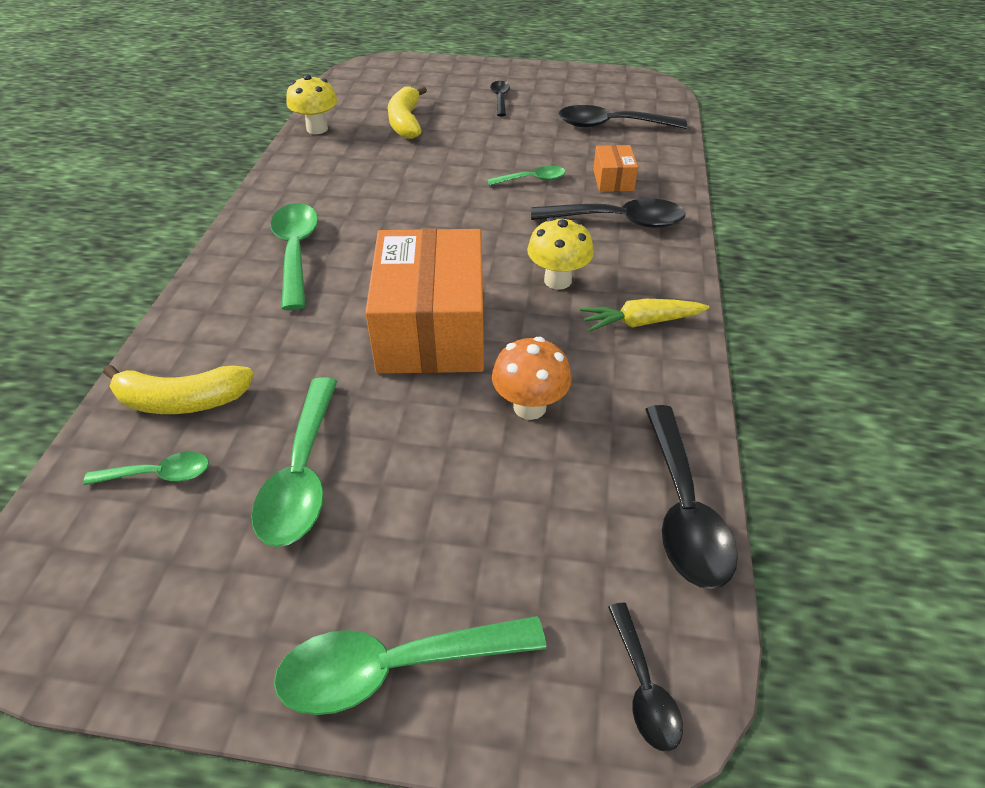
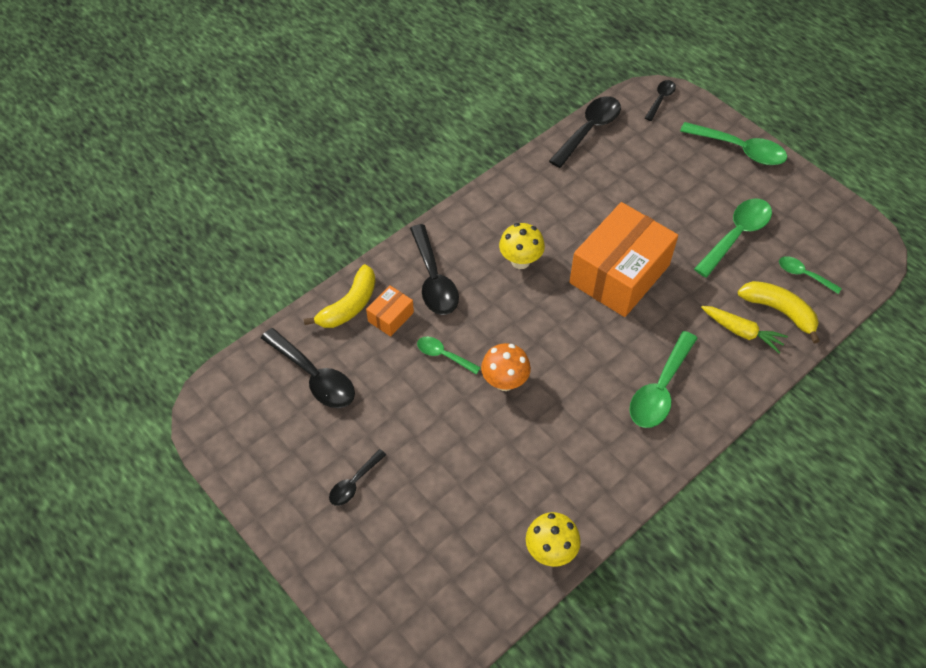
camera: 140 degrees left, 10 degrees up
(406, 122) = (467, 504): yellow banana -> yellow banana (349, 305)
(529, 407) = (608, 203): orange mushroom -> orange mushroom (504, 382)
(618, 221) = (434, 280): black spoon -> black spoon turned 150 degrees counterclockwise
(640, 322) = (507, 209): yellow carrot -> yellow carrot (742, 332)

